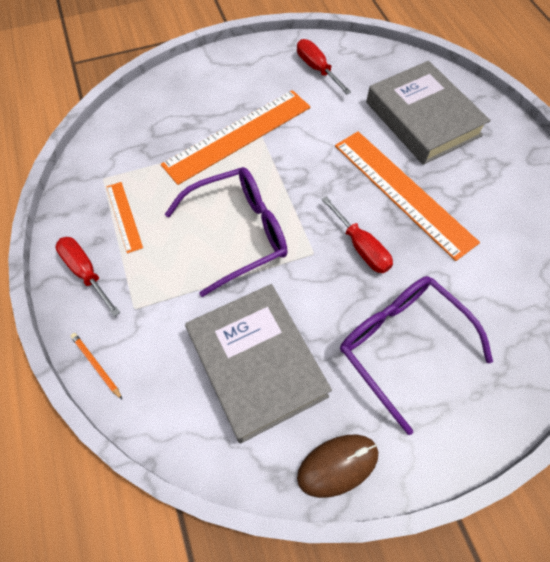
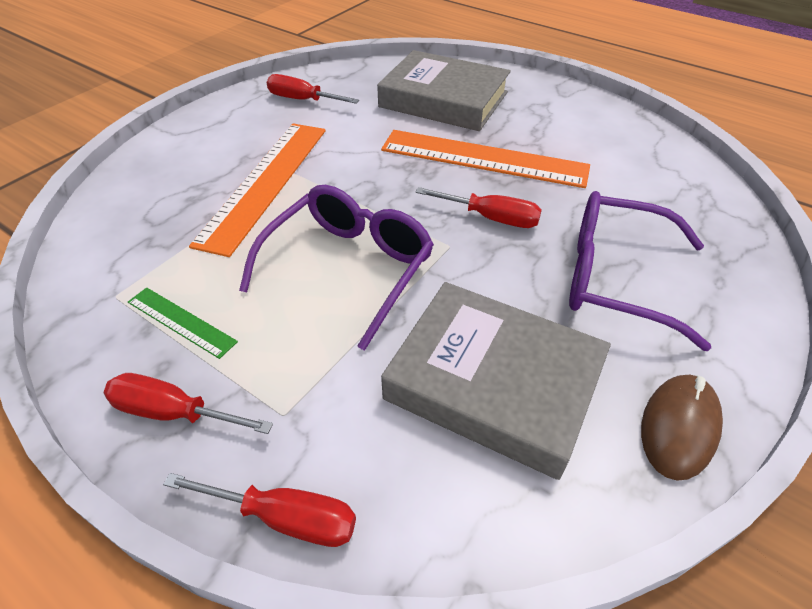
camera: 35 degrees left, 15 degrees down
(96, 365) = (285, 518): orange pencil -> red screwdriver
(124, 216) = (181, 321): orange ruler -> green ruler

